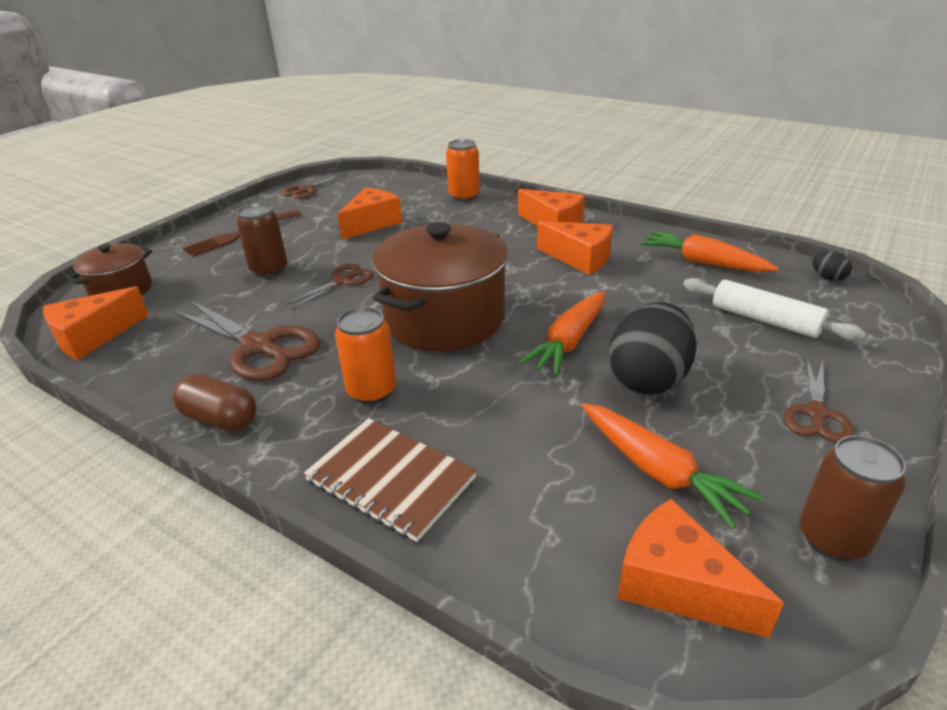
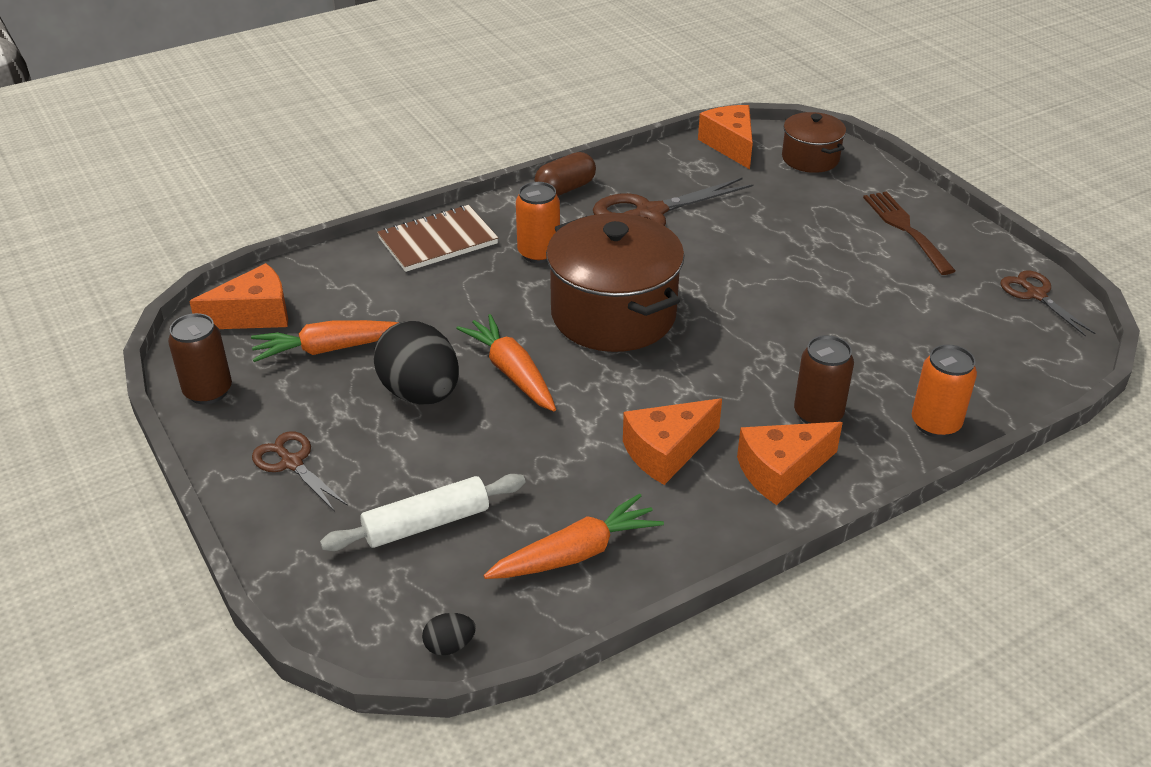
camera: 115 degrees right, 5 degrees up
(269, 270) = (797, 236): brown can -> brown can (818, 414)
(342, 281) = (737, 273): brown scissors -> none
(372, 223) = (881, 322): orange cheese -> none

